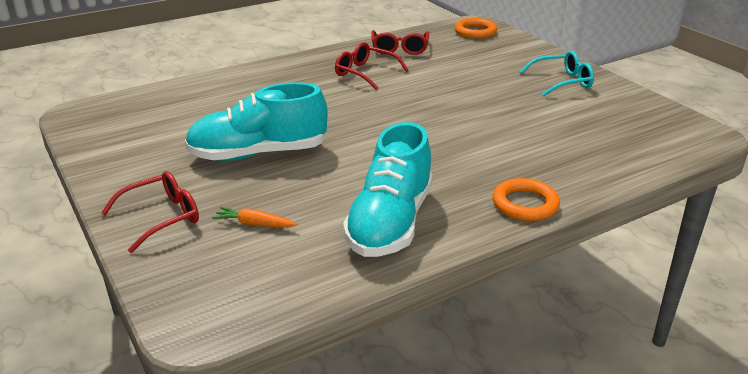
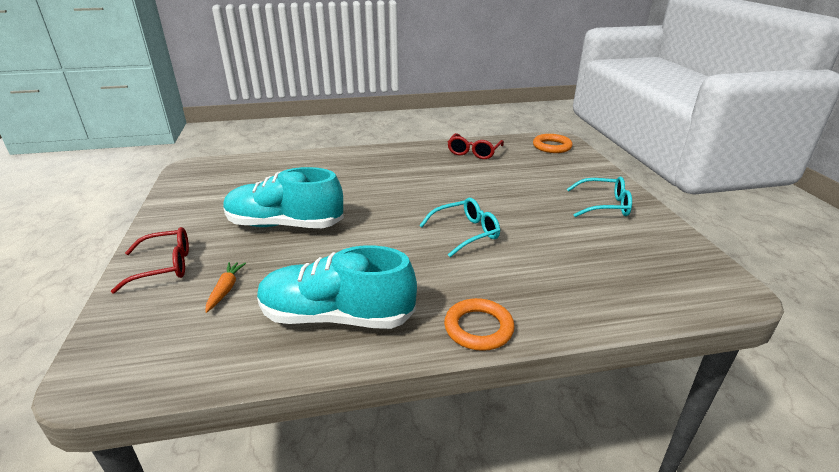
camera: 20 degrees right, 0 degrees up
(254, 224) = (225, 290): orange carrot -> orange carrot turned 60 degrees clockwise
(365, 73) = (428, 169): red glasses -> none
(390, 223) = (336, 317): turquoise shoe -> turquoise shoe turned 60 degrees clockwise
(453, 128) = (466, 233): none -> turquoise glasses

